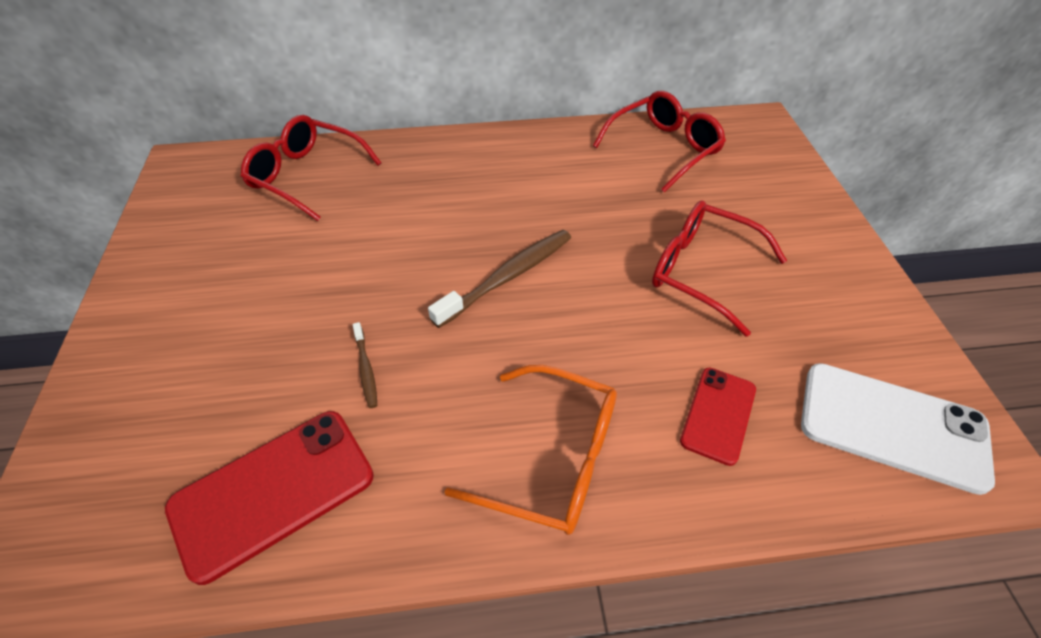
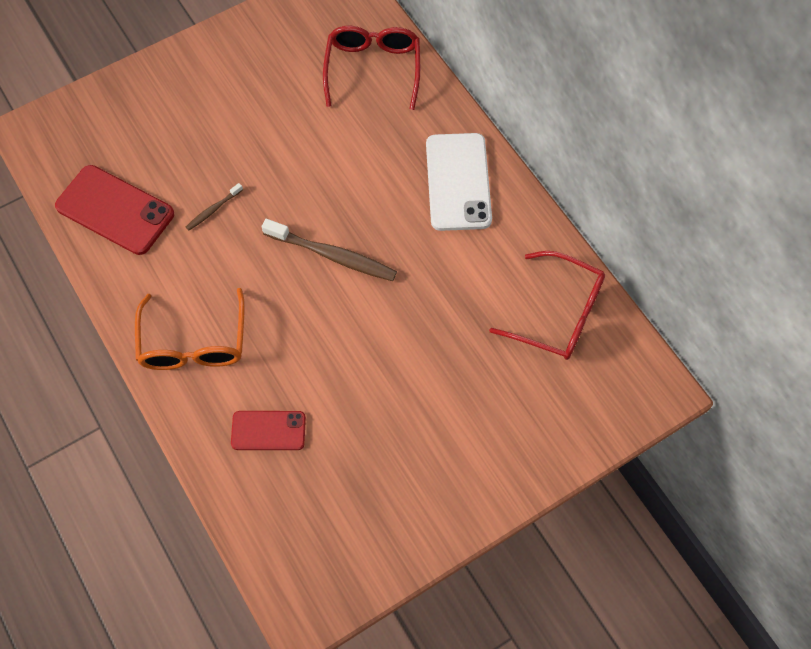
camera: 65 degrees right, 15 degrees up
(702, 272) = (404, 388): red glasses -> none
(892, 426) = (307, 545): white phone -> white phone (458, 182)

